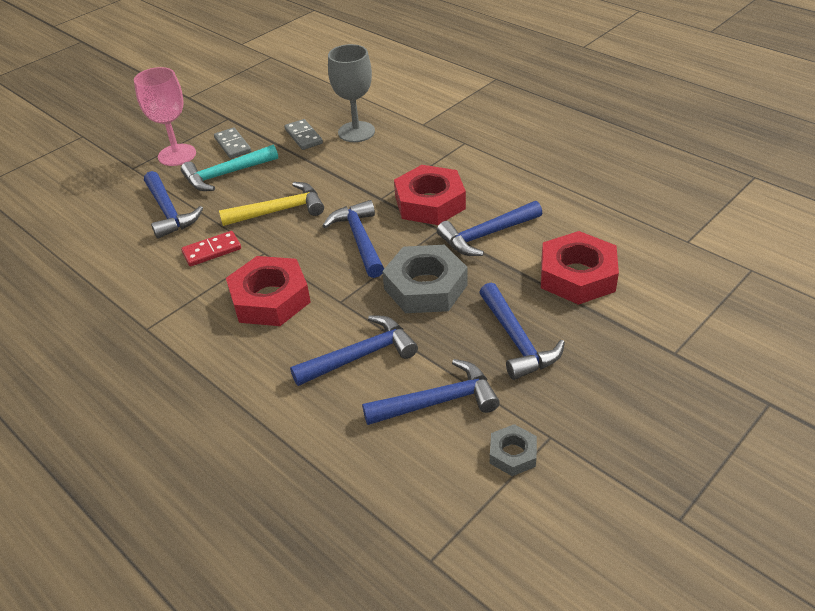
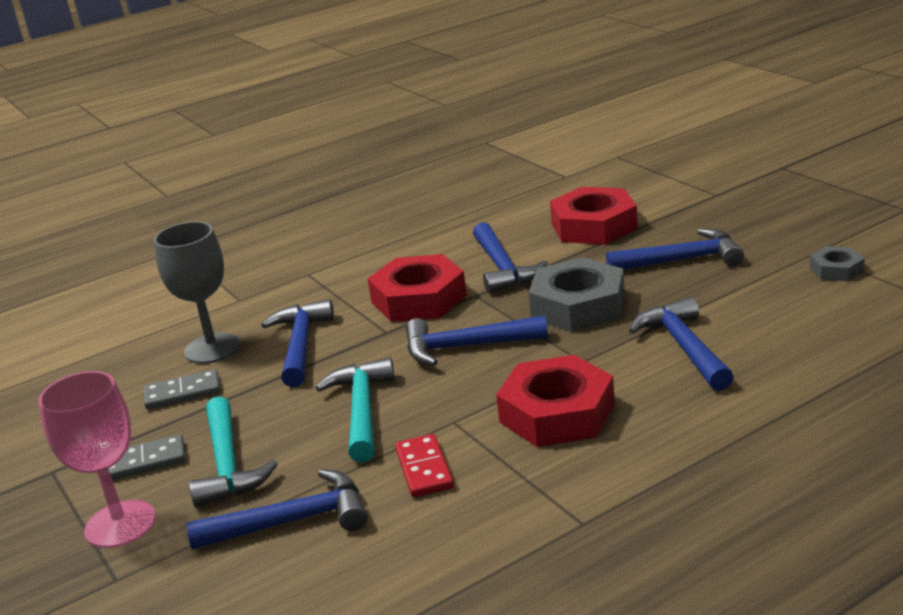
camera: 75 degrees left, 15 degrees down
(279, 211) = (362, 410): yellow hammer -> turquoise hammer
(438, 402) = (763, 303): blue hammer -> blue hammer (301, 345)

